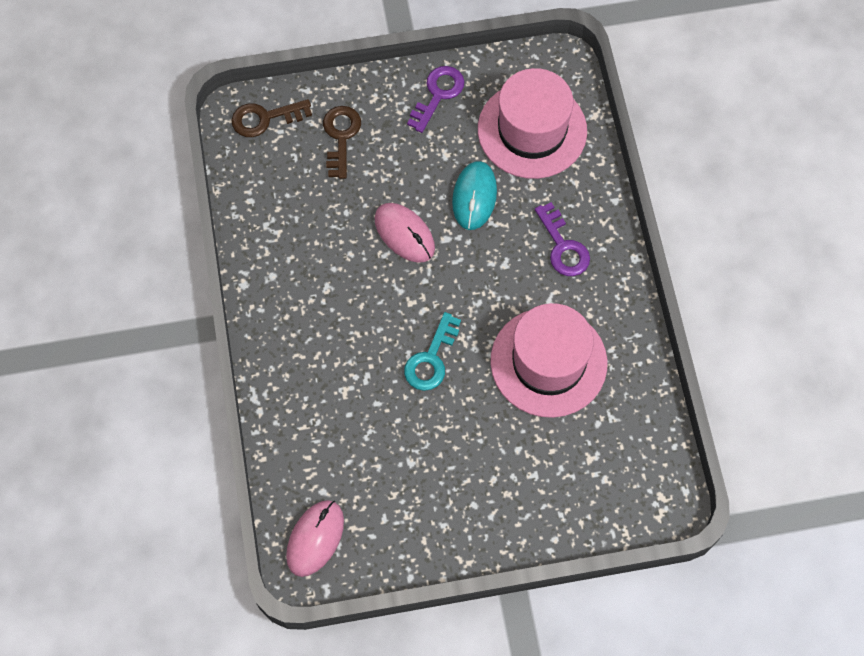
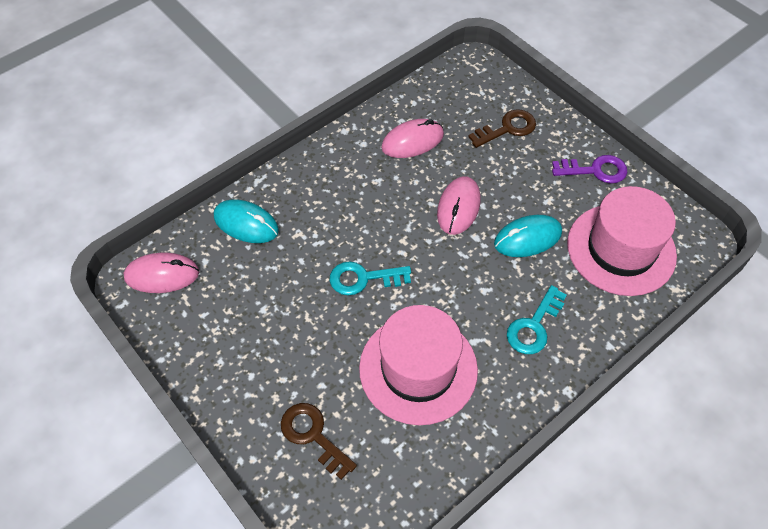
camera: 60 degrees right, 10 degrees down
(265, 118) = (484, 79): brown key -> brown key (313, 435)
(300, 229) = (412, 141): none -> pink mouse
(302, 433) = (246, 223): none -> turquoise mouse
(563, 246) = (534, 326): purple key -> turquoise key

